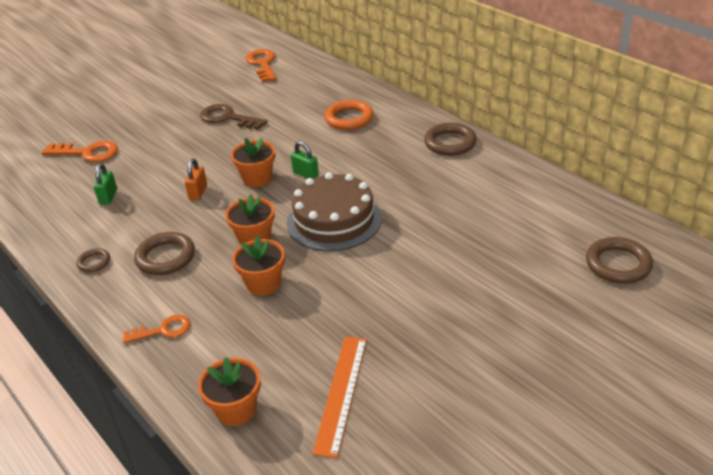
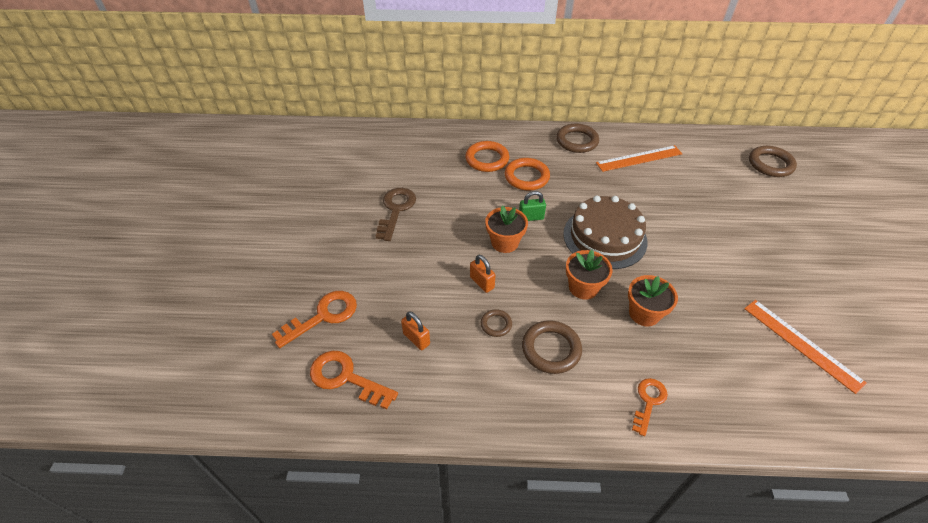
camera: 50 degrees left, 10 degrees up
(94, 262) = (507, 399): brown ring -> brown ring (496, 324)
(108, 197) = (416, 339): green padlock -> orange padlock
(227, 118) = (396, 210): brown key -> brown key turned 120 degrees clockwise
(236, 409) = (780, 409): orange flower pot -> none
(262, 64) = (345, 150): orange key -> orange key (346, 378)
(355, 146) = (526, 177): none -> orange ring
(482, 185) = (639, 158): none -> orange ruler

